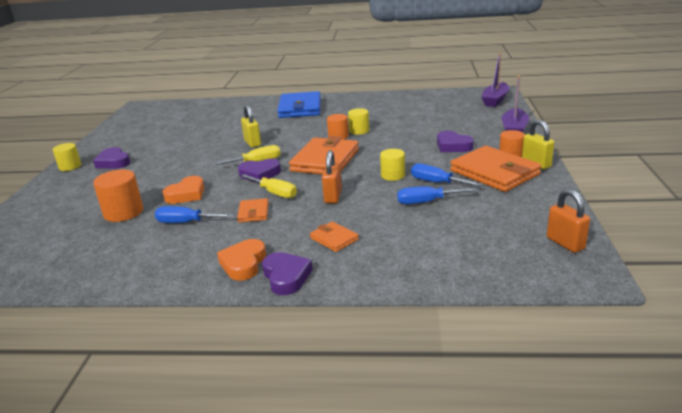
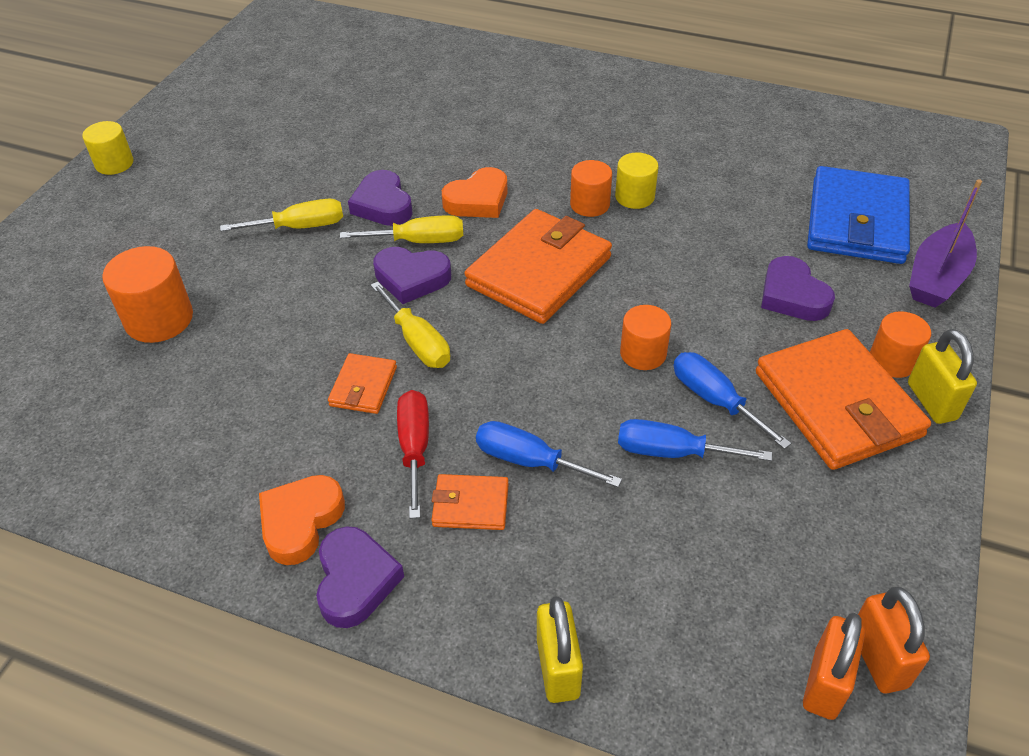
camera: 15 degrees right, 20 degrees up
(113, 162) = (185, 172): purple heart -> purple heart (383, 205)
(186, 194) = (272, 300): orange heart -> orange heart (478, 200)
(186, 222) = (246, 378): blue screwdriver -> blue screwdriver (529, 461)
(189, 169) = (300, 227): none -> yellow screwdriver
(252, 143) = (431, 181): yellow padlock -> yellow padlock (558, 668)
(293, 227) = (414, 448): none -> red screwdriver
(300, 108) = (552, 94): blue wallet -> blue wallet (856, 221)
(333, 196) = (513, 383): orange padlock -> orange padlock (825, 683)
(334, 239) = (470, 505): orange wallet -> orange wallet turned 60 degrees counterclockwise
(393, 175) = (643, 353): yellow cylinder -> orange cylinder
(495, 100) = (941, 169): purple boat -> none

